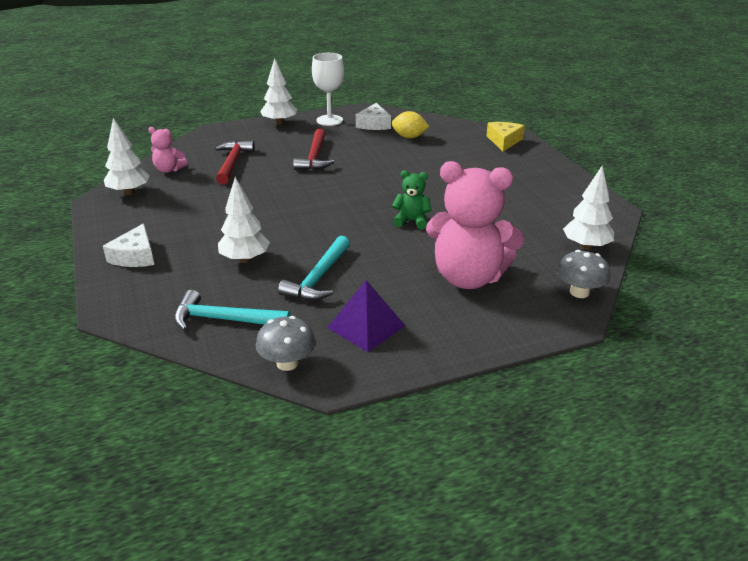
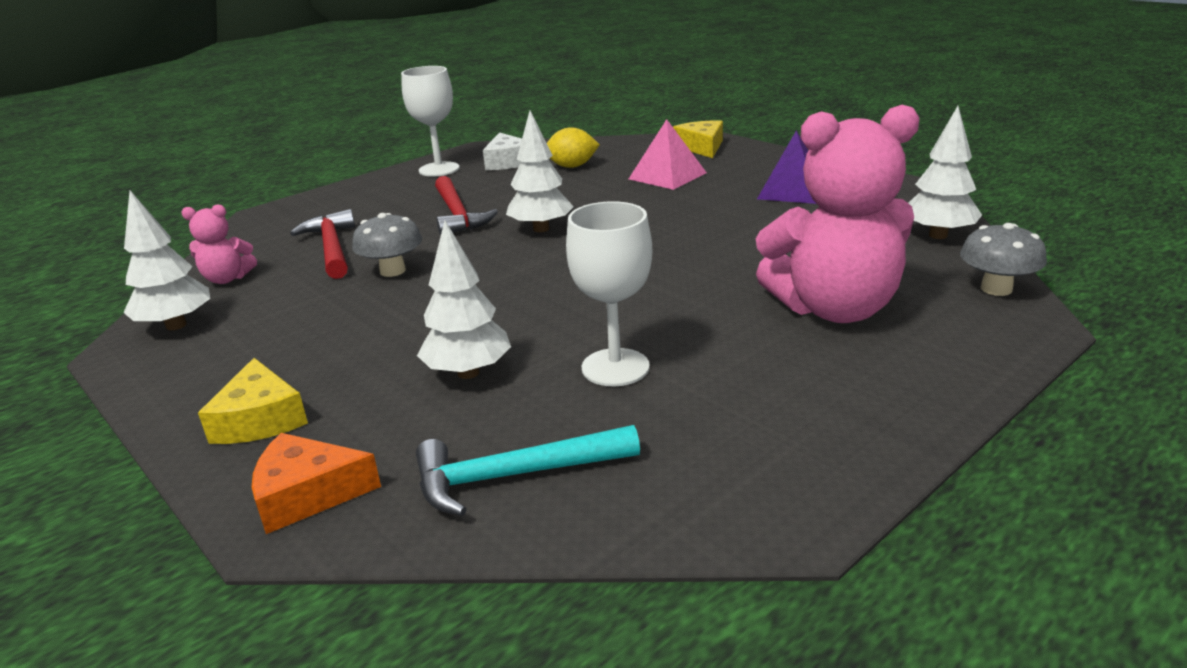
camera: 20 degrees left, 5 degrees down
(131, 300) = (307, 494): none -> orange cheese
(135, 256) = (260, 419): white cheese -> yellow cheese
(279, 123) = (365, 186): white tree -> white tree (541, 229)
(287, 363) = (691, 514): grey mushroom -> grey mushroom (392, 271)
(318, 278) = (615, 367): turquoise hammer -> white goblet
(366, 326) = (760, 416): purple pyramid -> purple pyramid (792, 190)
(411, 221) = (678, 260): green teddy bear -> none
(461, 159) = (667, 176): none -> pink pyramid

